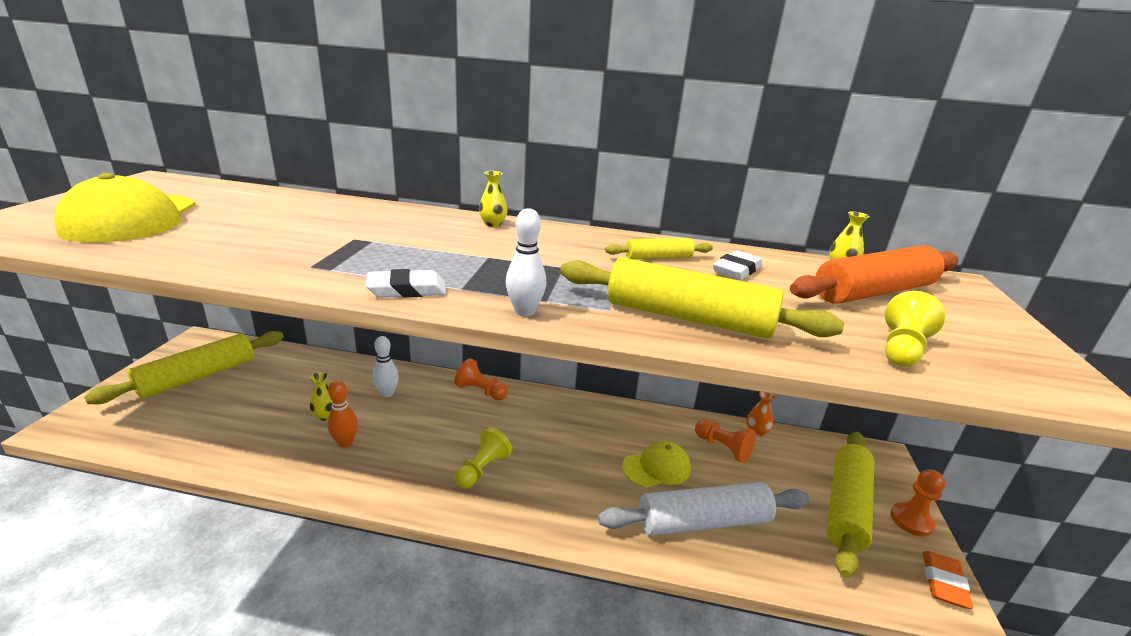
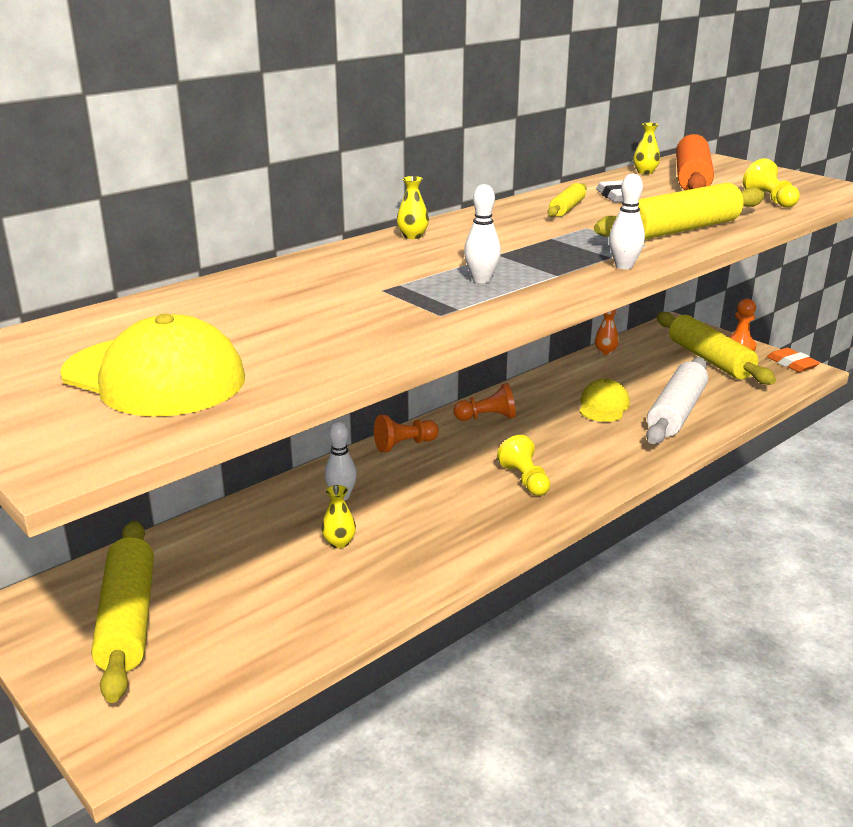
camera: 50 degrees left, 0 degrees up
(345, 443) = (404, 540): orange bowling pin -> none
(407, 290) = (540, 291): white eraser -> none
(412, 263) = (481, 280): none -> white bowling pin
(723, 448) = (609, 372): orange pawn -> orange pawn (487, 417)

